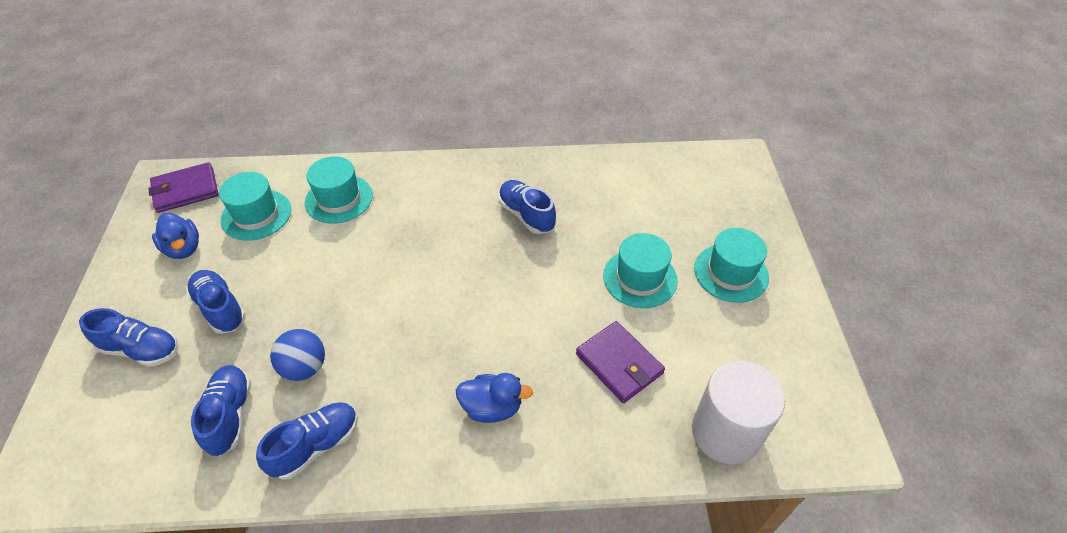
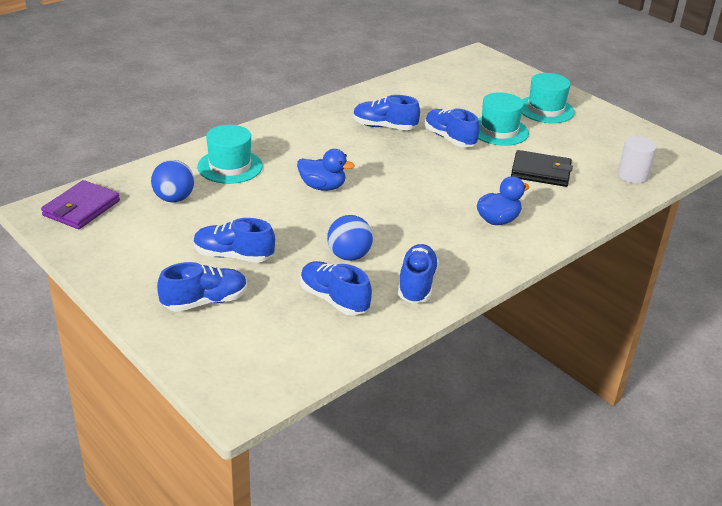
camera: 40 degrees left, 15 degrees down
(183, 248) = (142, 239): blue duck -> blue duck (322, 187)
(256, 215) = (174, 199): turquoise hat -> blue ball
(573, 263) = (449, 139): none -> blue shoe
(619, 363) = (541, 172): purple wallet -> black wallet
(726, 432) = (632, 175): white cylinder -> white cylinder, size x0.61

